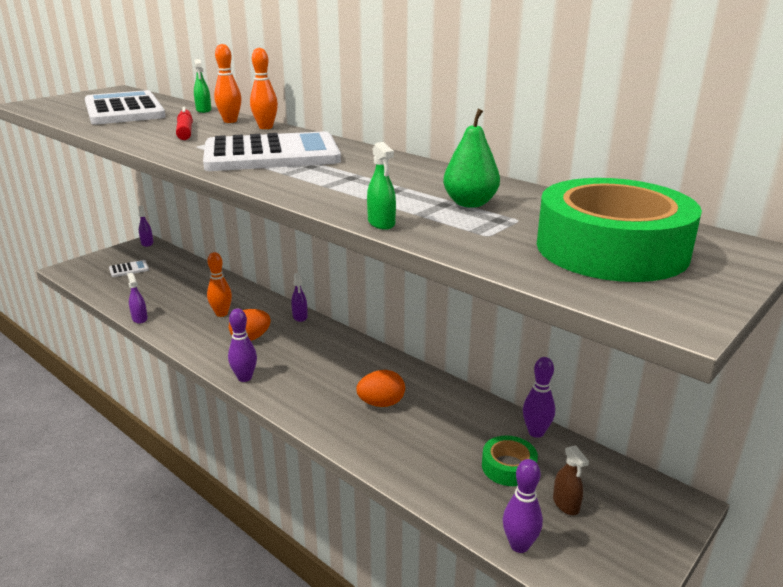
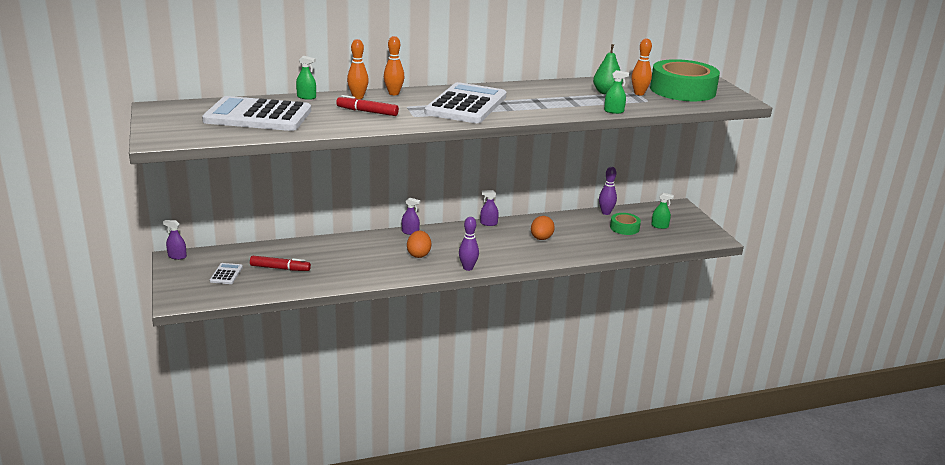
camera: 60 degrees left, 0 degrees up
(139, 318) = (332, 286): purple spray bottle -> purple spray bottle (488, 223)
(157, 285) = (280, 268): none -> red marker
(221, 314) = (368, 255): orange bowling pin -> orange bowling pin (639, 93)
(519, 545) = (675, 244): purple bowling pin -> none
(566, 504) = (659, 226): brown spray bottle -> green spray bottle

